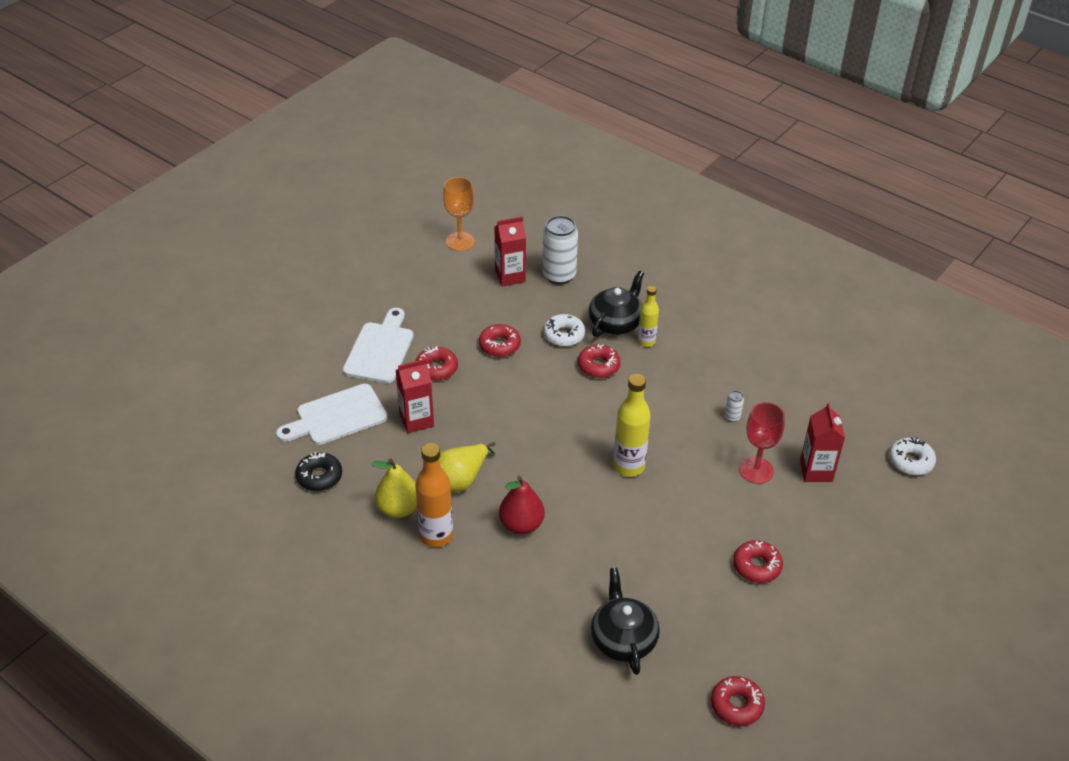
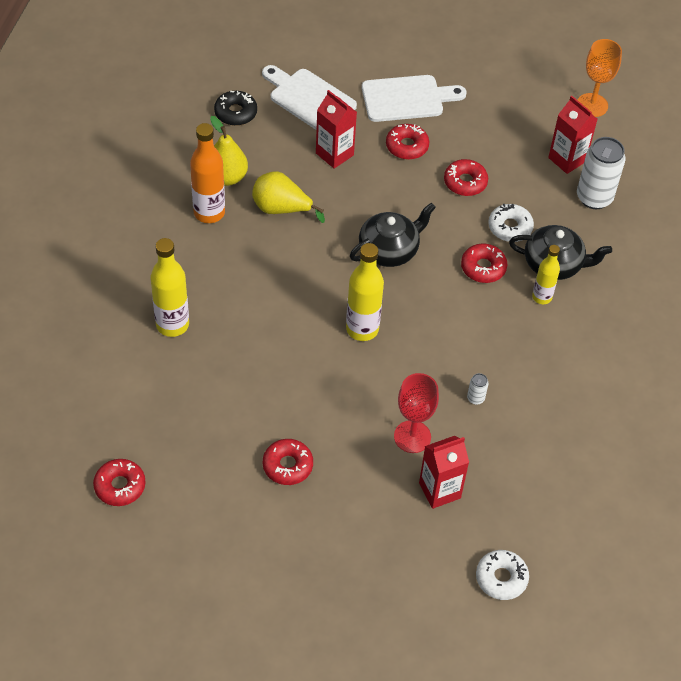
camera: 65 degrees right, 10 degrees up
(521, 524) = (250, 268): red pear -> none
(561, 606) = (172, 325): none -> yellow bottle
(623, 639) = (156, 380): black teapot -> black teapot (389, 250)

